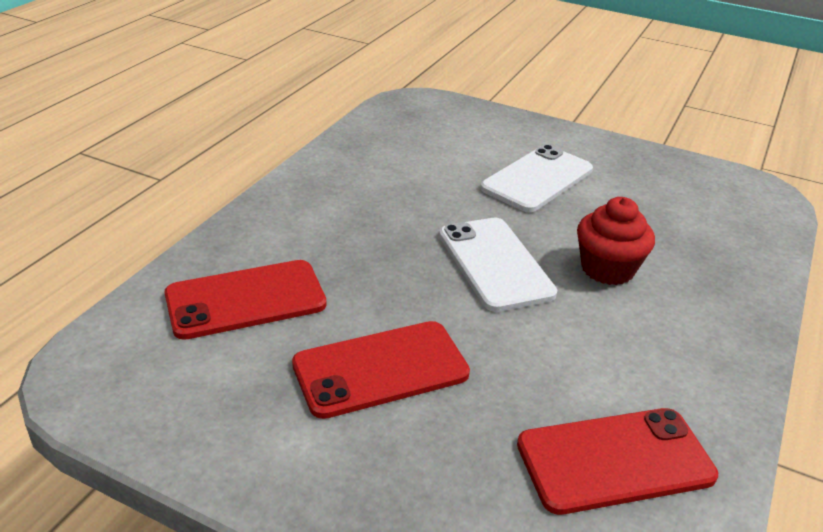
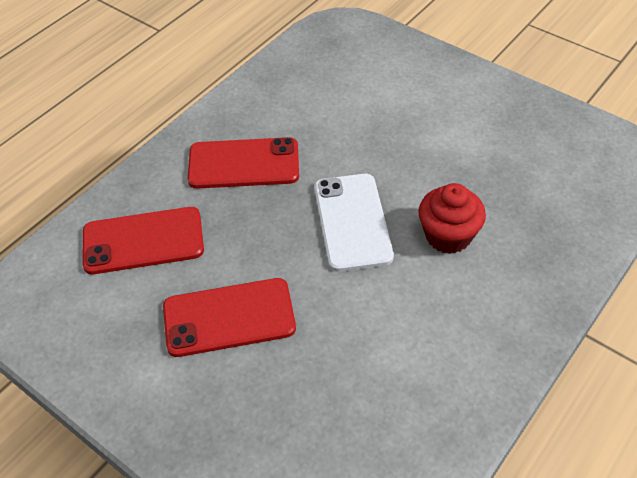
camera: 15 degrees right, 15 degrees up
(537, 179) = (422, 129): white phone -> none
(615, 460) = (382, 421): red phone -> red phone (244, 164)

